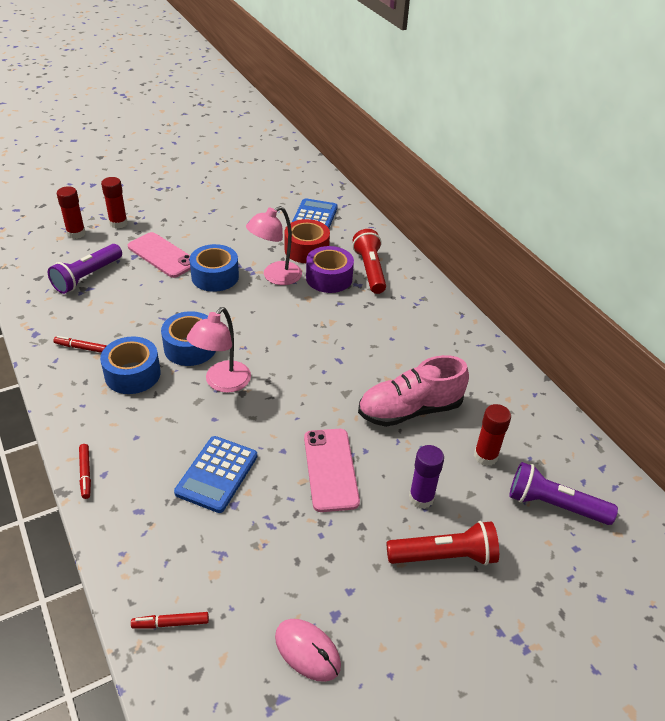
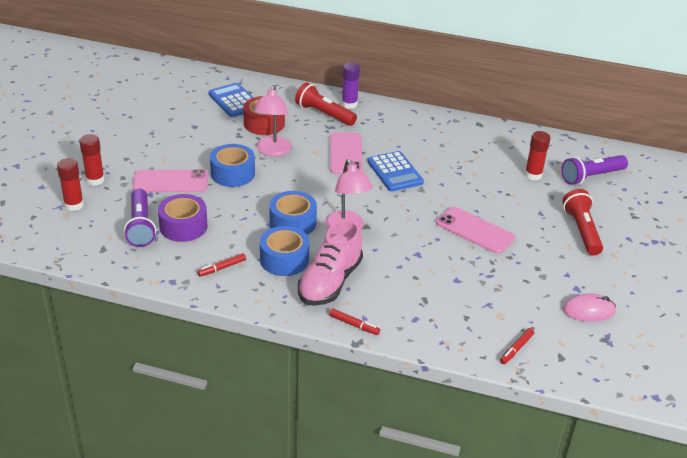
camera: 45 degrees left, 5 degrees down
(217, 474) = (424, 273): blue calculator -> blue calculator (395, 172)
(329, 278) = (307, 133): purple tape -> purple tape (183, 226)
(331, 316) = (345, 154): none -> pink phone
(410, 410) = (466, 177): pink shoe -> pink shoe (330, 282)
(421, 498) = (535, 213): purple glue stick -> purple glue stick (349, 104)
(444, 556) = (581, 230): red flashlight -> red flashlight turned 45 degrees counterclockwise

